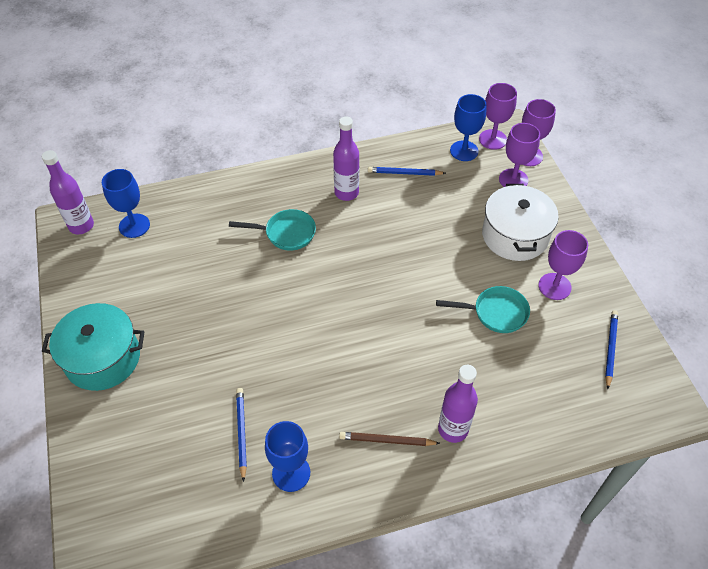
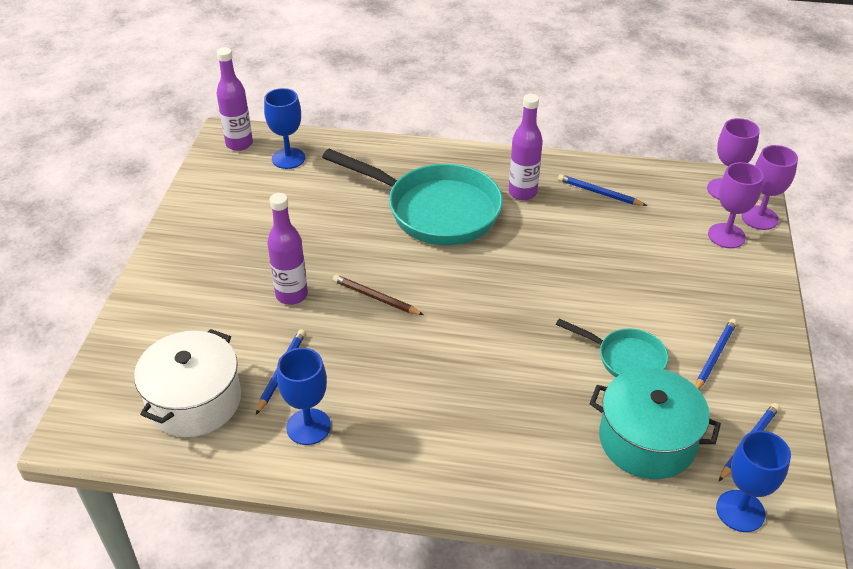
camera: 25 degrees right, 10 degrees down
(103, 358) = (190, 261): turquoise pot -> turquoise pot (647, 440)
(286, 233) = (435, 210): turquoise pan -> turquoise pan, size x1.96
(386, 440) = (426, 435): brown pencil -> brown pencil (375, 297)
(453, 429) = (507, 453): purple bottle -> purple bottle (291, 295)
(464, 151) = (682, 191): blue goblet -> blue goblet (740, 511)
(515, 235) = (695, 291): white pot -> white pot (194, 401)
(554, 286) = (714, 356): purple goblet -> blue pencil

